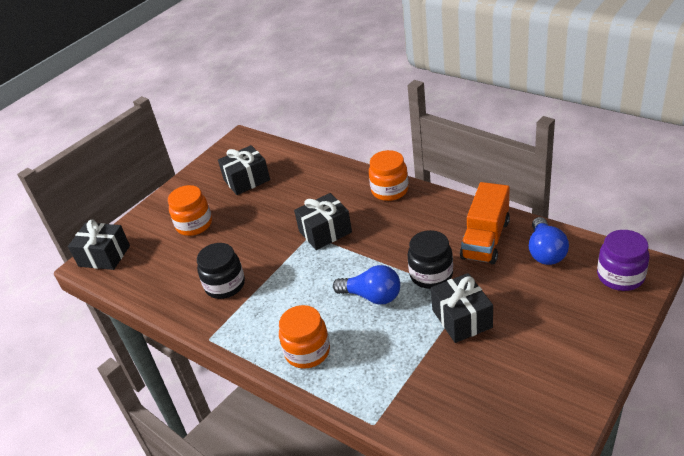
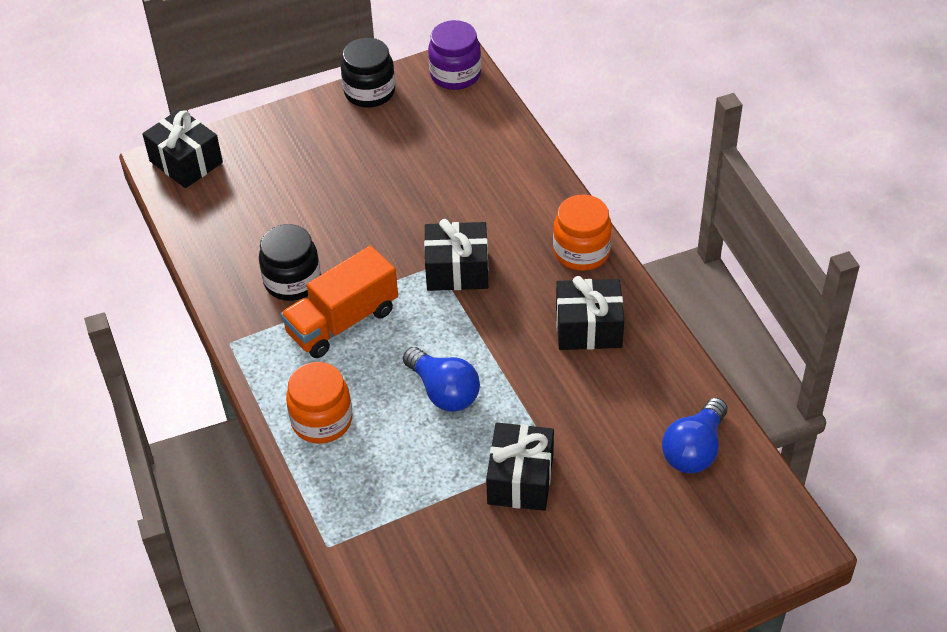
camera: 25 degrees right, 10 degrees up
(194, 225) = (313, 172): orange jar -> none
(246, 180) = (420, 136): black gift -> black gift (588, 328)
(431, 275) = (533, 402): black jar -> black jar (369, 92)
(485, 239) = (638, 391): orange truck -> orange truck (342, 321)
(620, 276) = (753, 534): purple jar -> purple jar (455, 74)

